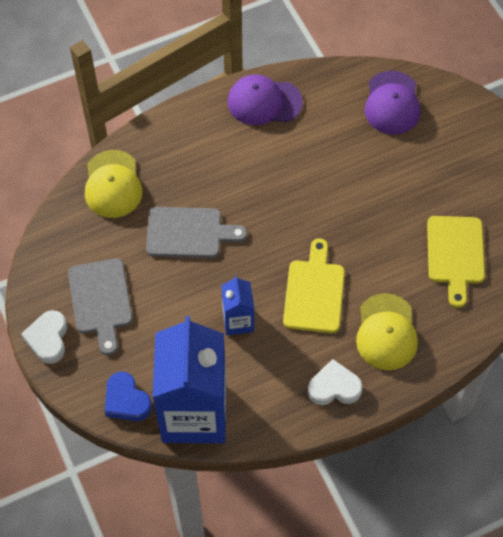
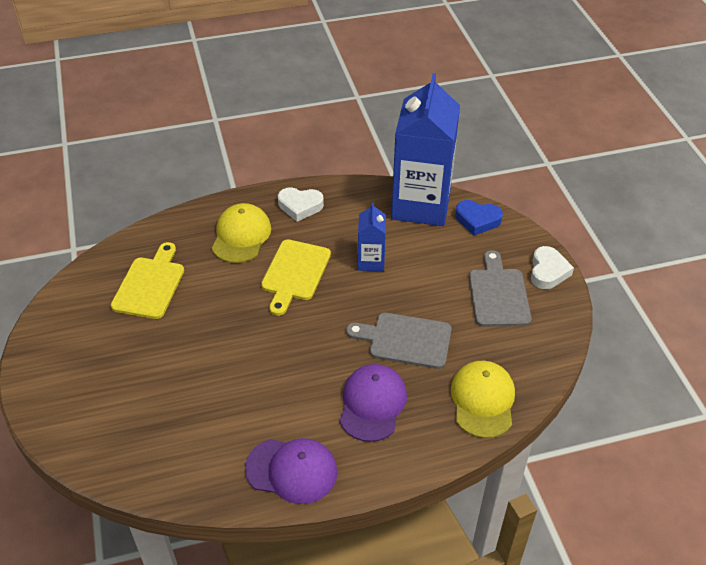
camera: 170 degrees left, 15 degrees down
(126, 400) = (477, 220): blue heart -> blue heart turned 135 degrees clockwise
(392, 103) = (141, 444): purple cap -> purple cap (372, 404)

